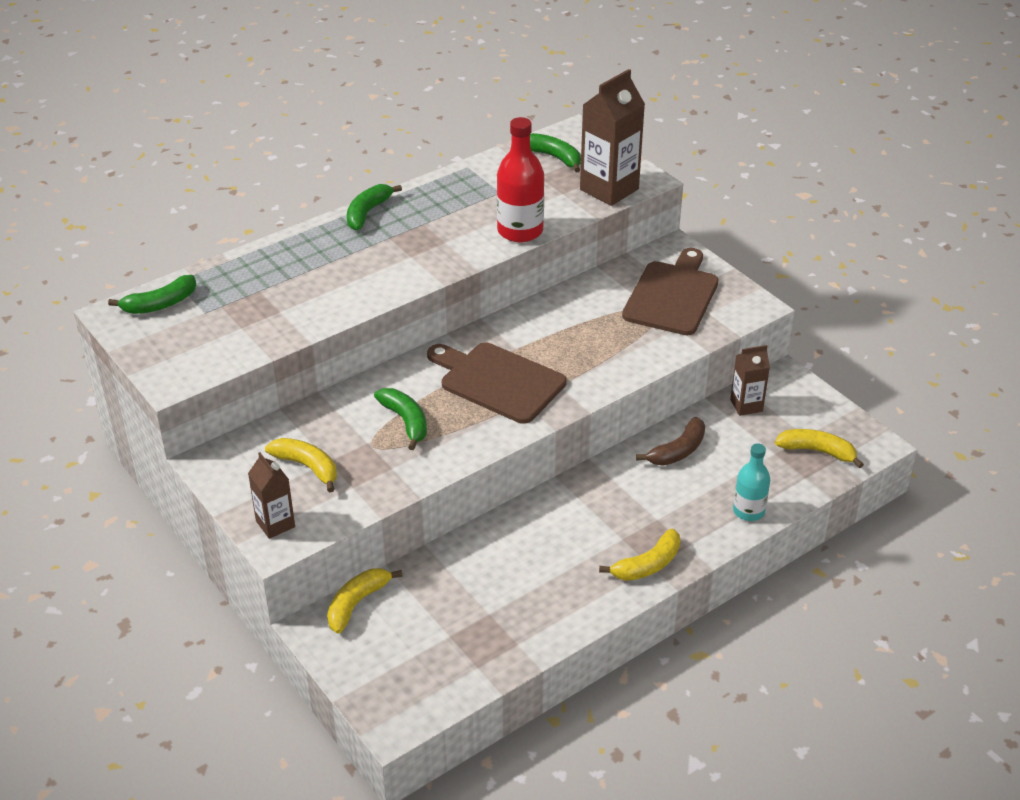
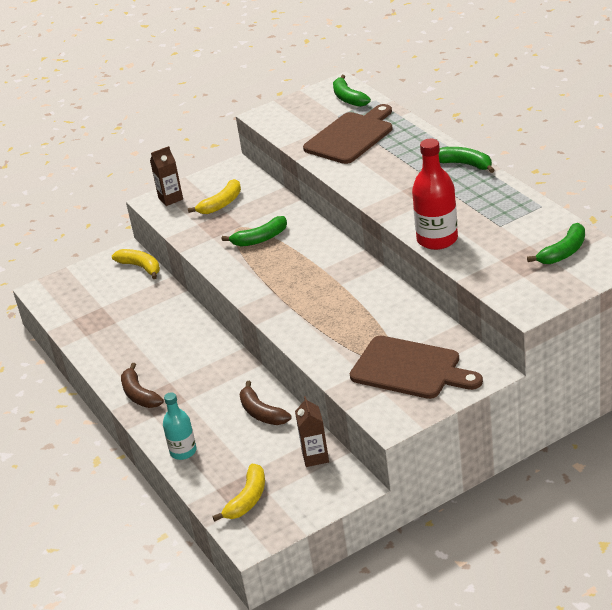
camera: 100 degrees right, 5 degrees down
(498, 381) = (300, 277): brown cutting board -> brown cutting board (351, 136)
(609, 189) = (507, 286): brown carton -> none
(647, 565) = (139, 395): yellow banana -> brown banana

